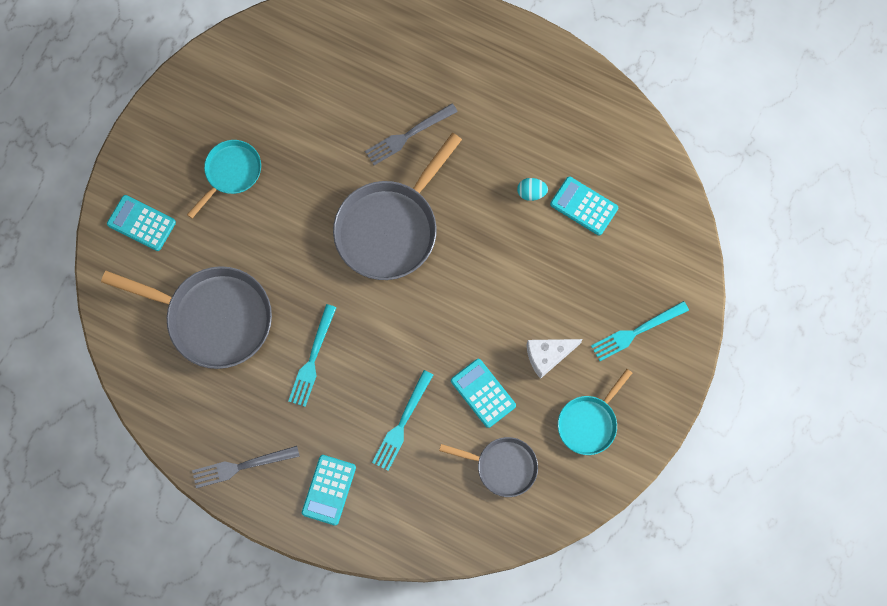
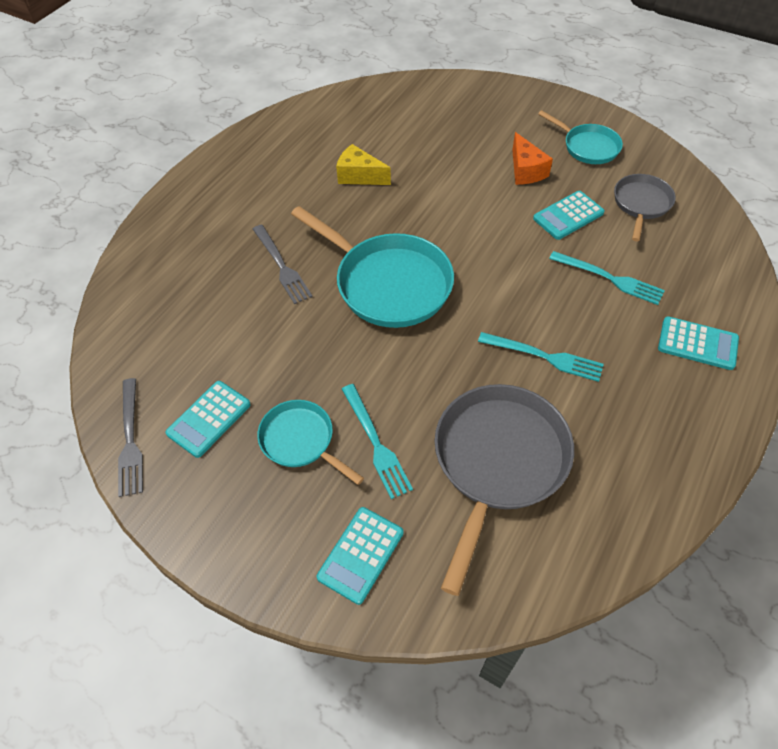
camera: 85 degrees left, 20 degrees down
(241, 466) = (688, 431): grey fork -> grey fork (130, 440)
(390, 228) = (388, 283): grey pan -> turquoise pan
(531, 193) = (359, 176): turquoise egg -> yellow cheese
(548, 356) = (526, 170): white cheese -> orange cheese
(584, 206) = (377, 143): turquoise calculator -> turquoise calculator (209, 419)
(636, 332) = (499, 116): turquoise fork -> turquoise fork (376, 443)

